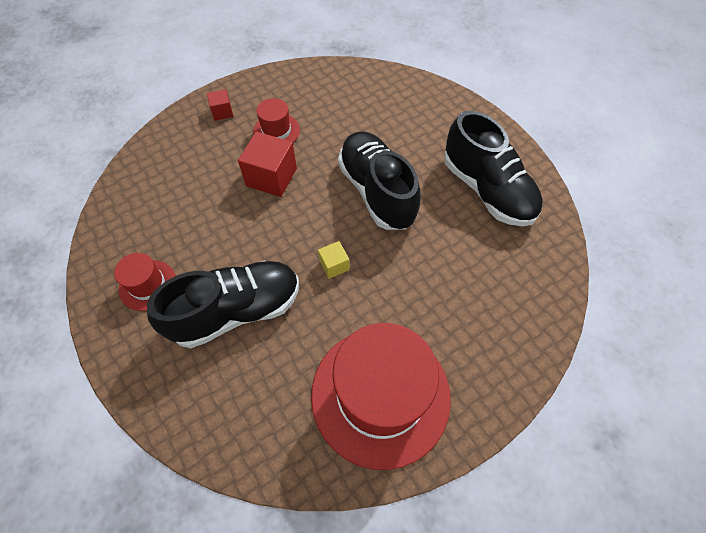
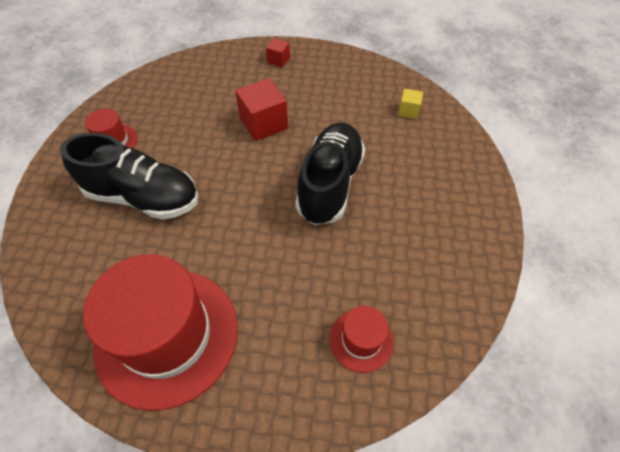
camera: 40 degrees right, 5 degrees down
(276, 131) = (302, 94): red hat -> red hat (361, 340)
(334, 265) = (239, 215): yellow cube -> yellow cube (408, 111)
(487, 190) = (427, 246): black shoe -> none

